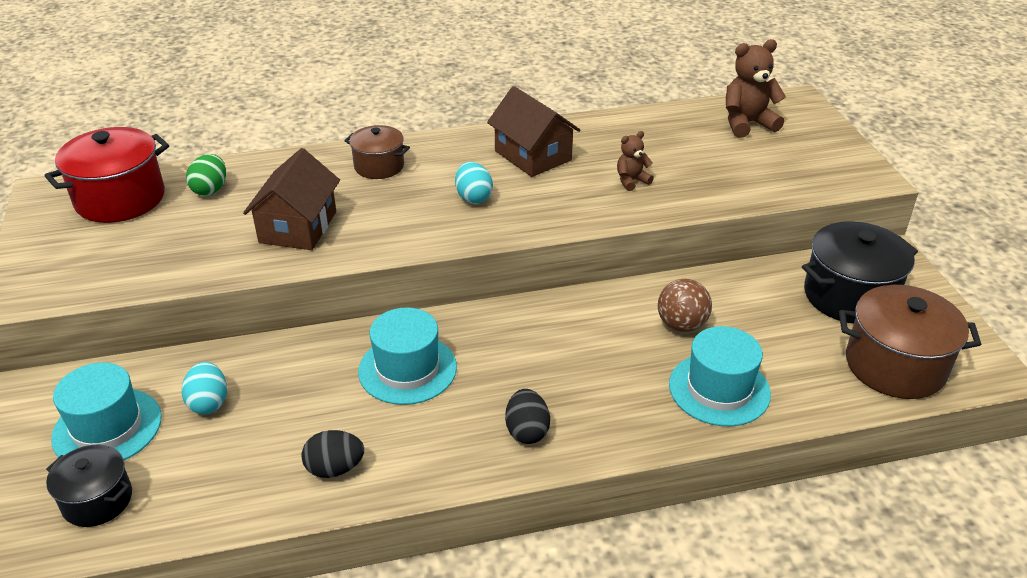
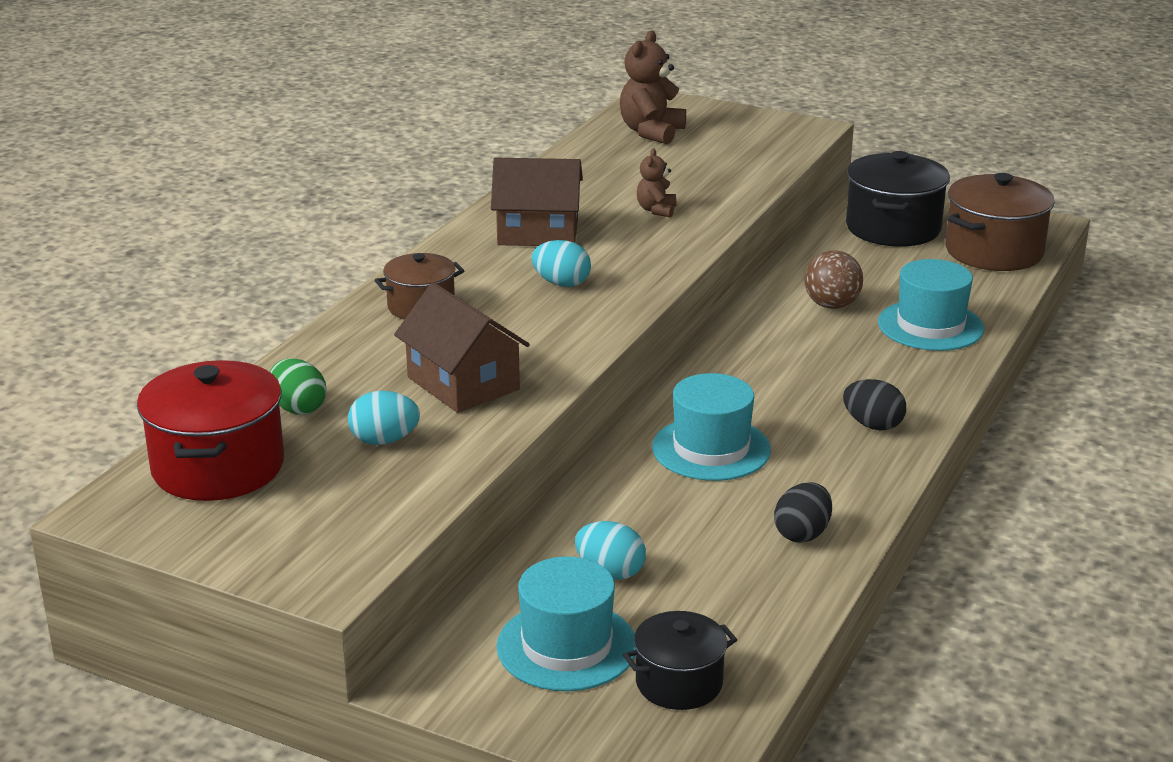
camera: 50 degrees left, 10 degrees down
(200, 235) = (384, 440): none -> turquoise egg

